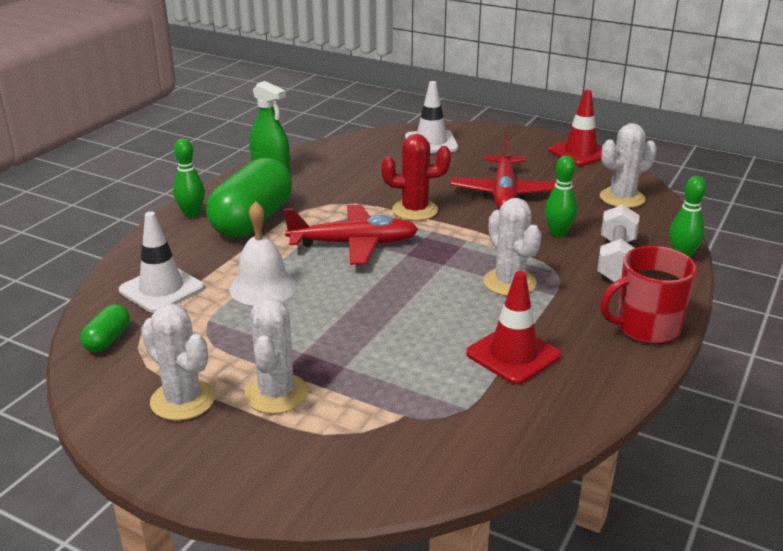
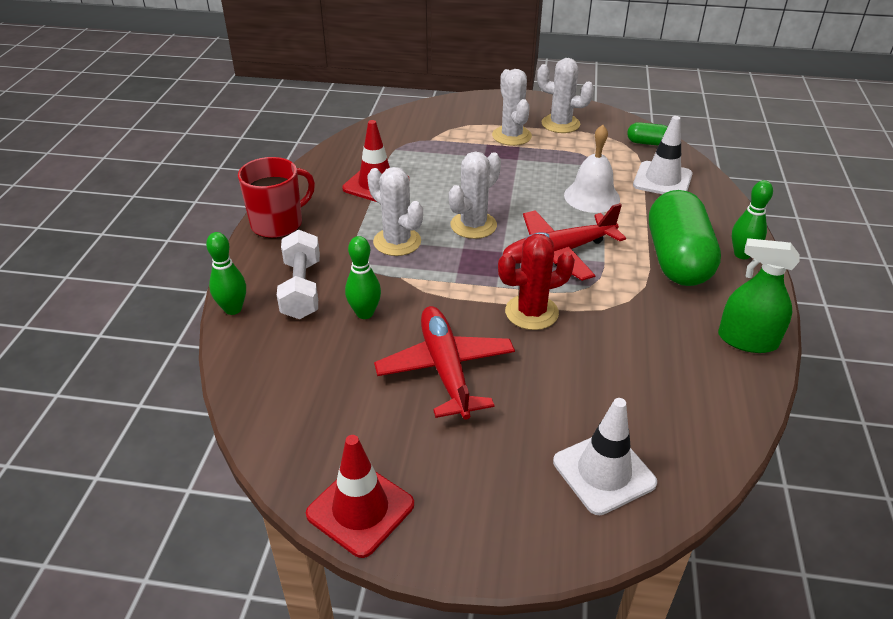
camera: 160 degrees right, 10 degrees up
(107, 340) = (647, 143): green capsule -> green capsule turned 75 degrees counterclockwise
(622, 198) = (293, 397): white cactus -> white cactus (473, 225)

